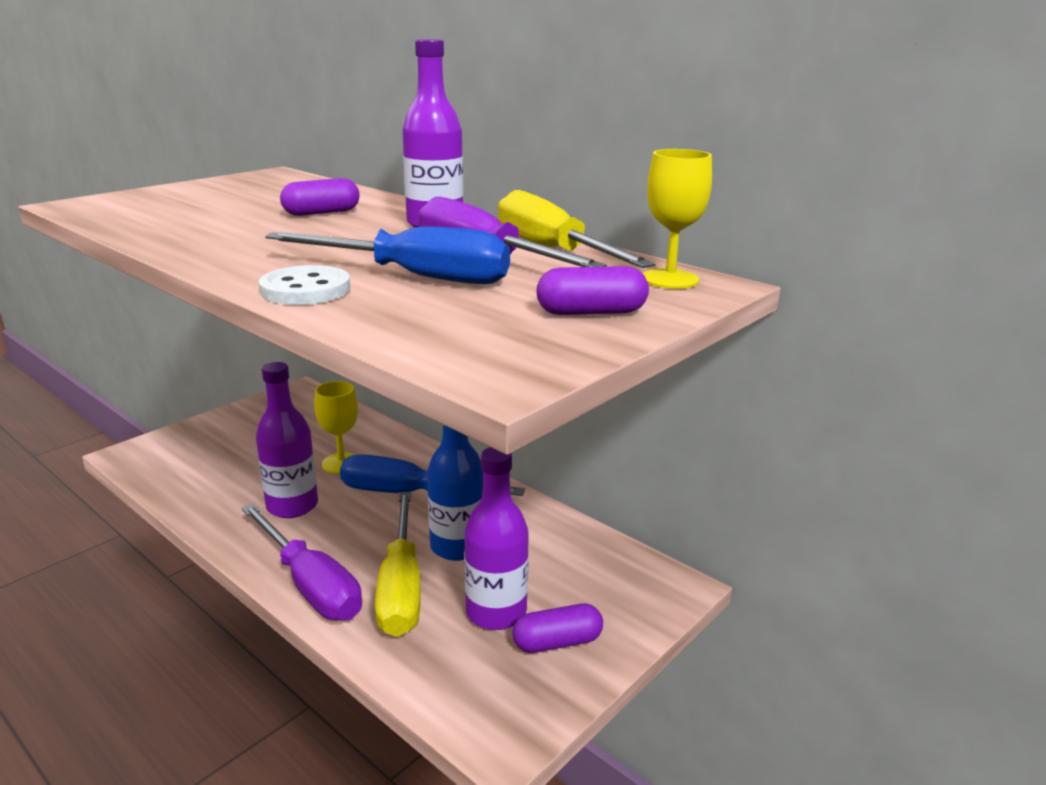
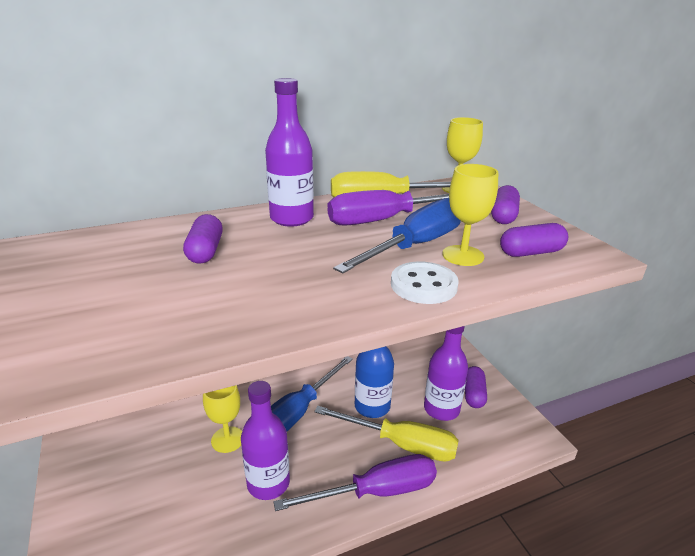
camera: 65 degrees left, 5 degrees up
(408, 300) = (463, 255): none -> yellow goblet
(460, 335) = (531, 252): none -> purple capsule

